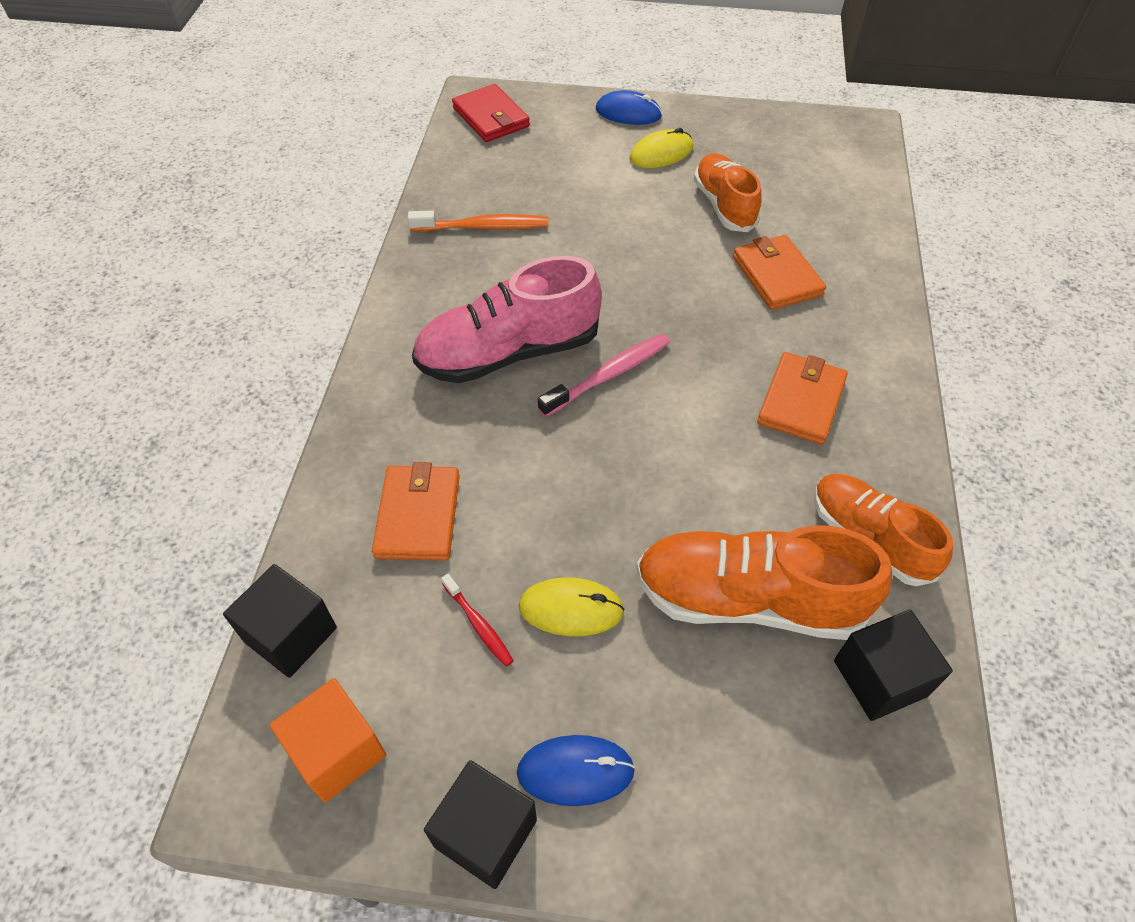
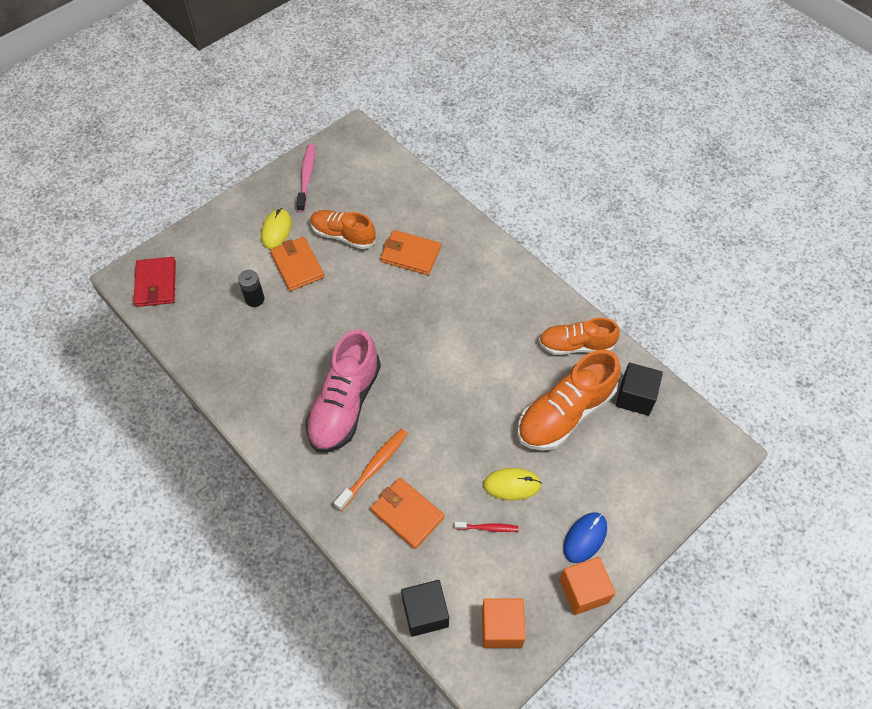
camera: 50 degrees left, 5 degrees up
(483, 227) = (243, 352): orange toothbrush -> orange toothbrush (373, 468)
(485, 833) = (583, 591): black cube -> orange cube
(491, 117) = (156, 284): red wallet -> red wallet turned 75 degrees clockwise
(557, 193) = (254, 299): none -> black battery
(571, 608) = (512, 485): yellow mouse -> yellow mouse turned 45 degrees clockwise
(608, 375) = (401, 372): pink toothbrush -> pink toothbrush (306, 177)
(628, 112) = (227, 218): blue mouse -> none
(801, 401) = (489, 309): orange wallet -> orange wallet (297, 265)

